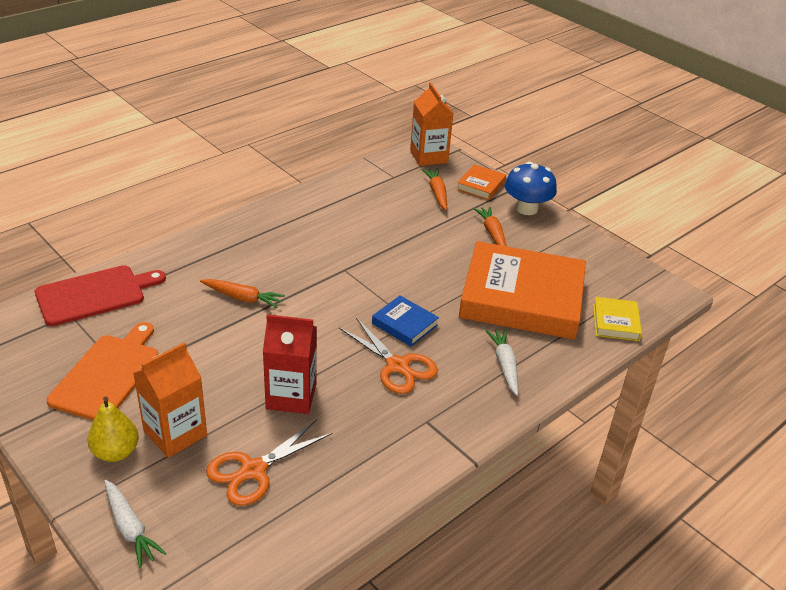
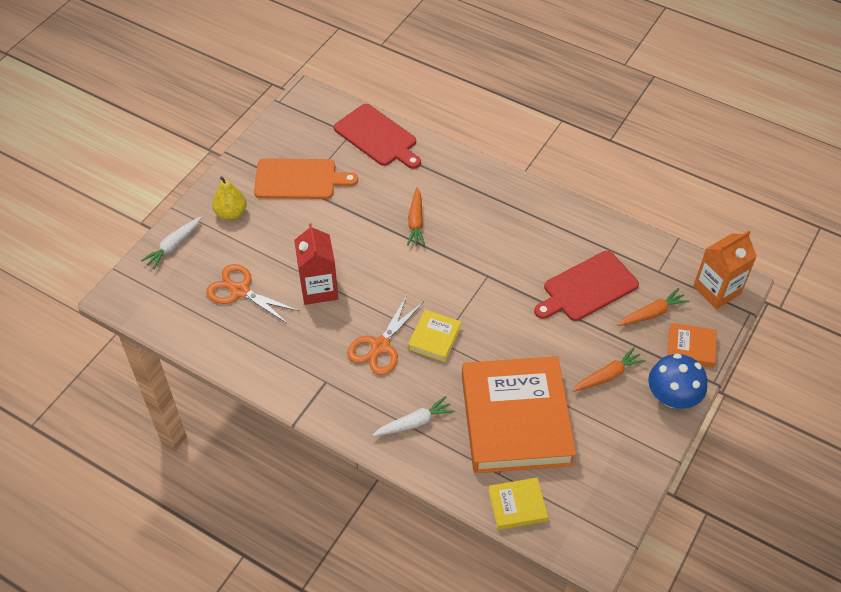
camera: 75 degrees right, 15 degrees up
(175, 433) = (258, 237): orange carton -> none
(392, 217) = (587, 288): none -> red cutting board
(404, 324) = (434, 338): blue book -> yellow book

